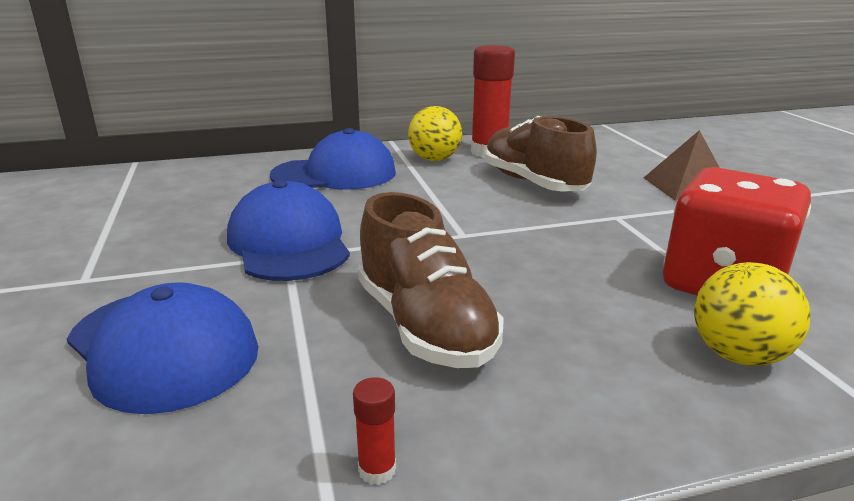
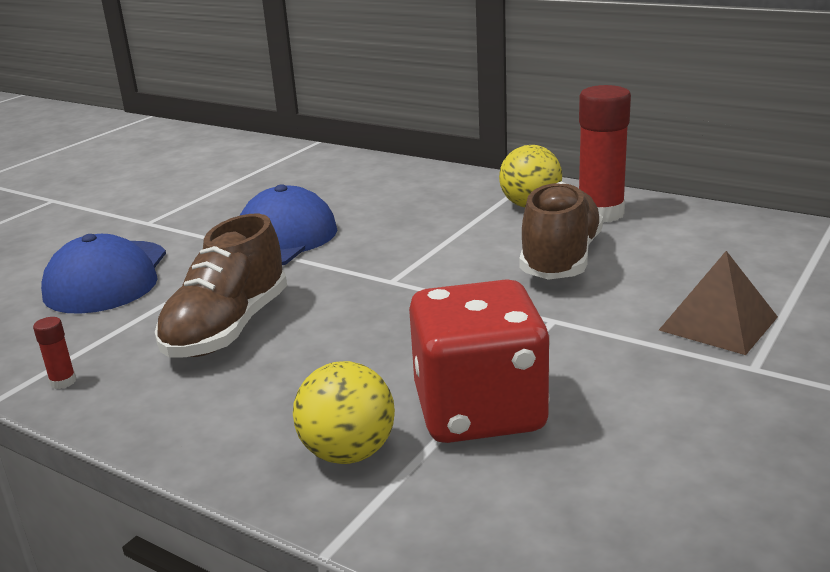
camera: 50 degrees right, 0 degrees up
(335, 174) = (419, 194): blue cap -> none

